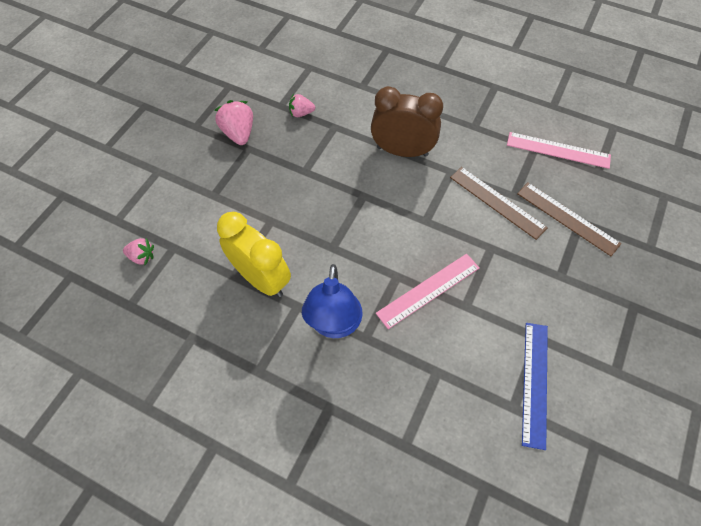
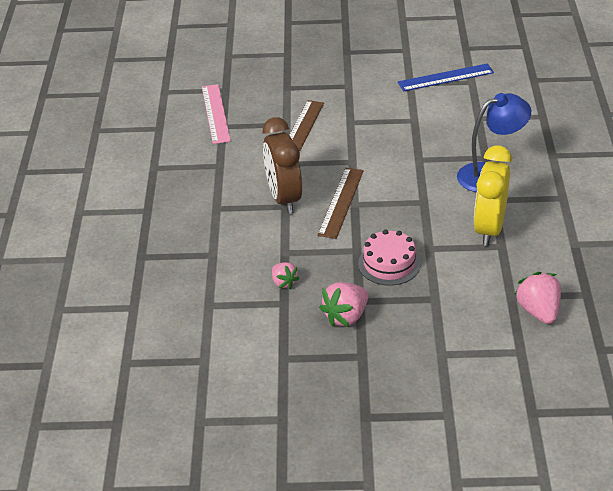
camera: 115 degrees left, 20 degrees down
(142, 257) = (538, 311): pink strawberry -> pink strawberry, size x1.62
(273, 184) = (389, 264): none -> pink cake
(428, 290) = (417, 140): pink ruler -> none
(567, 218) = (289, 94): brown ruler -> brown ruler (341, 202)

